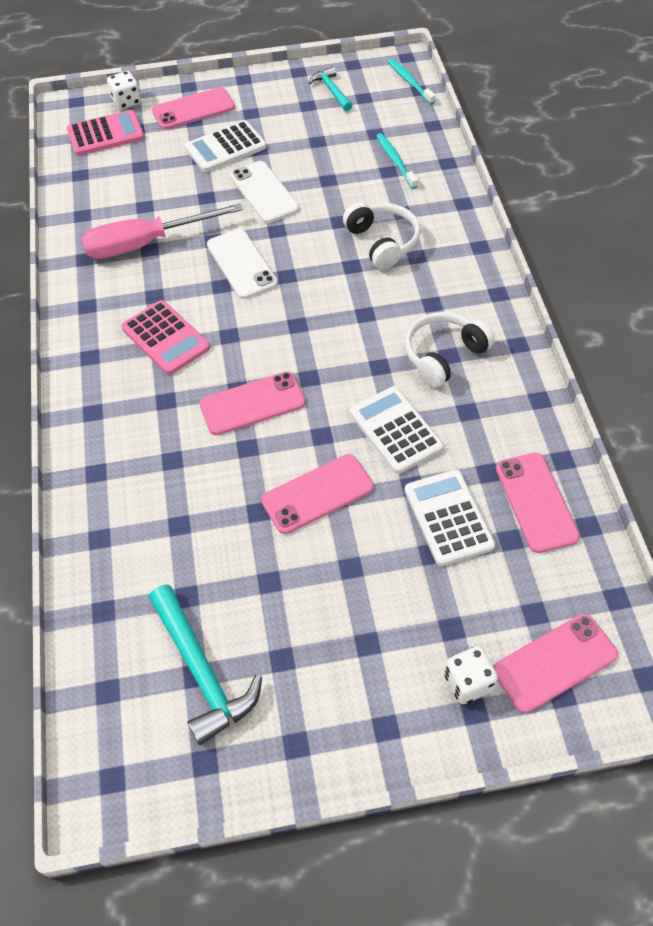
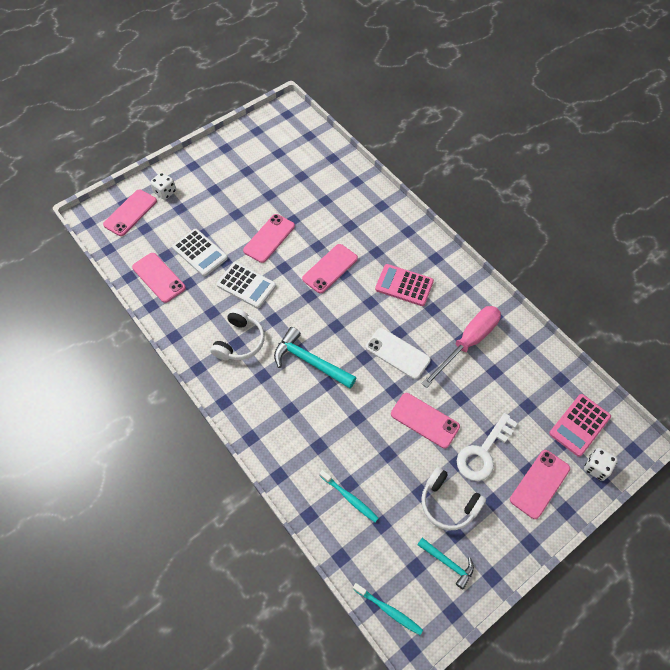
camera: 150 degrees right, 5 degrees up
(202, 671) = (276, 155): turquoise hammer -> turquoise hammer (310, 361)
(226, 148) = (483, 452): white calculator -> white key
(264, 192) = (424, 420): white phone -> pink phone
(382, 242) = (318, 411): white headphones -> white headphones (448, 503)

